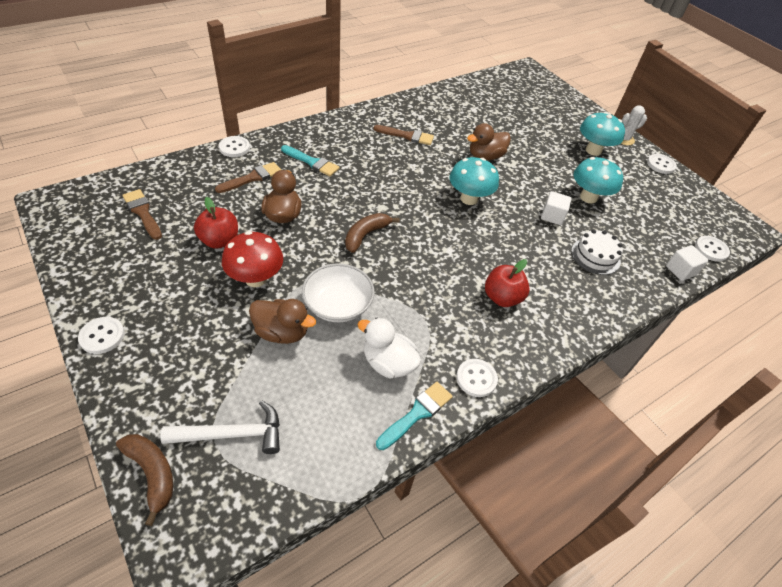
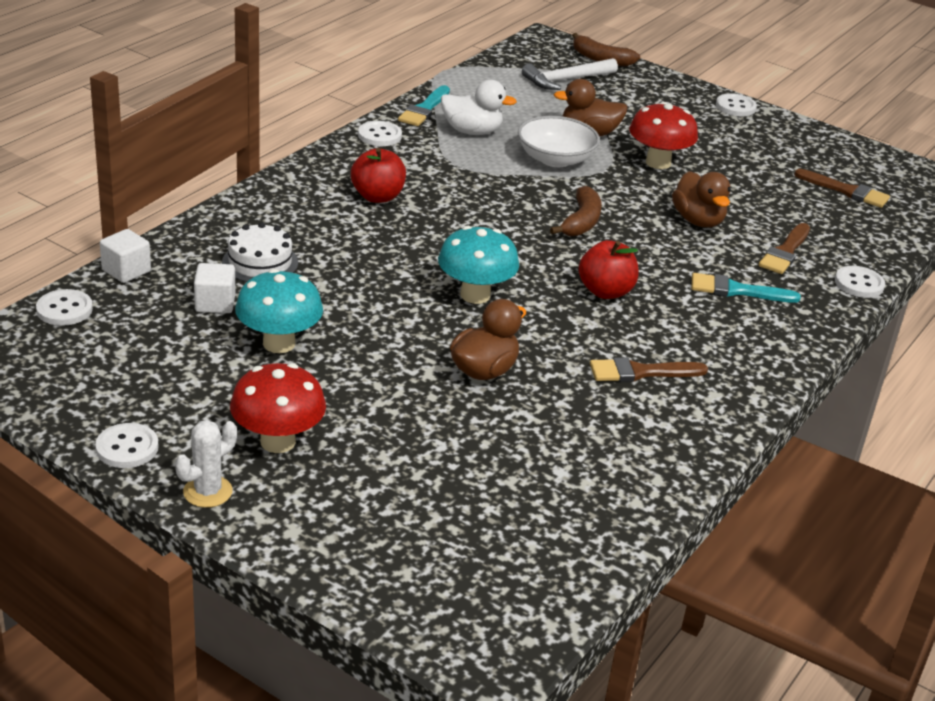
camera: 160 degrees right, 15 degrees down
(219, 240) = (734, 184): red apple -> red apple (605, 291)
(552, 216) = (336, 300): white cube -> white cube (215, 303)
(593, 150) = (278, 441): turquoise mushroom -> red mushroom

